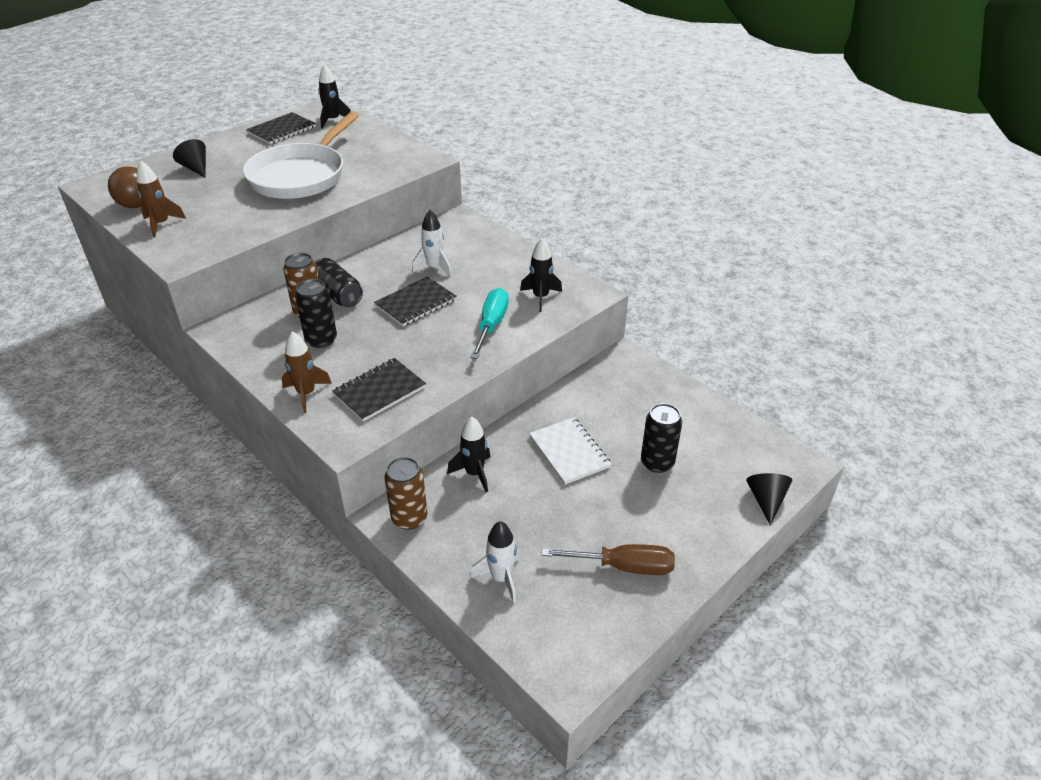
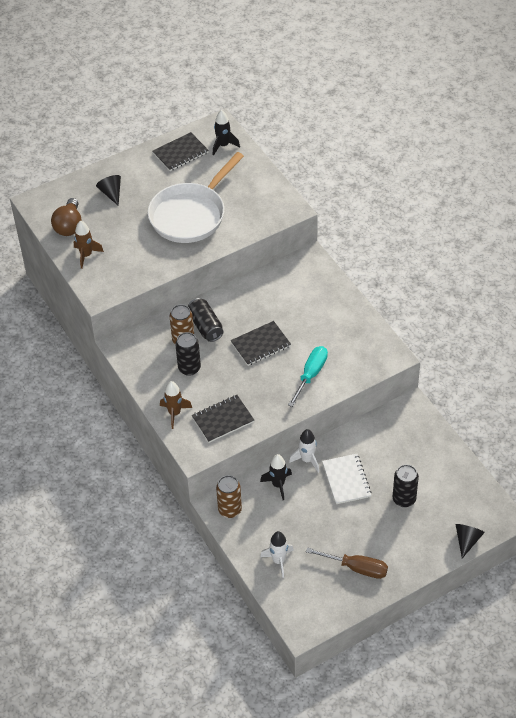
camera: 15 degrees right, 10 degrees up
(434, 268) = (281, 311): white rocket -> white rocket (307, 460)
(540, 297) = (353, 354): black rocket -> none

